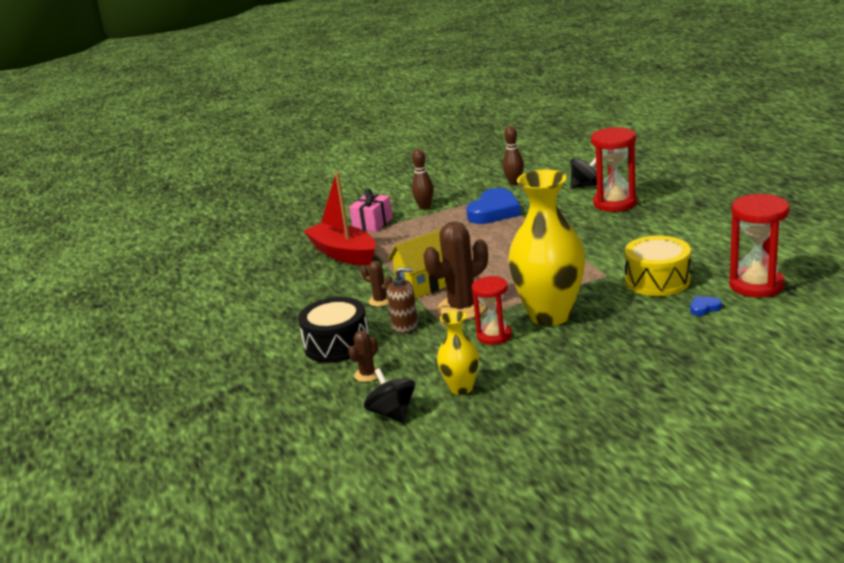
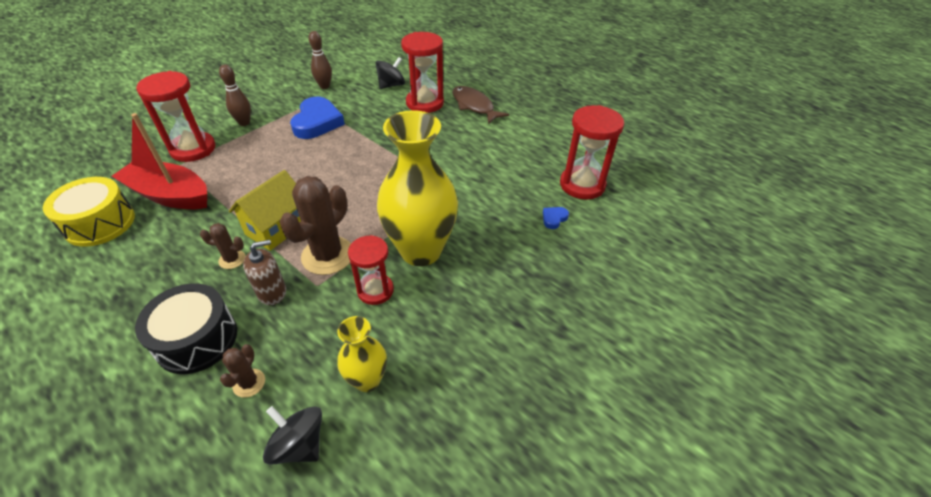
camera: 30 degrees left, 20 degrees up
(373, 223) = (193, 149): pink gift -> red hourglass
(657, 280) = (500, 190): yellow drum -> yellow drum (100, 223)
(670, 209) = (474, 106): none -> brown fish

